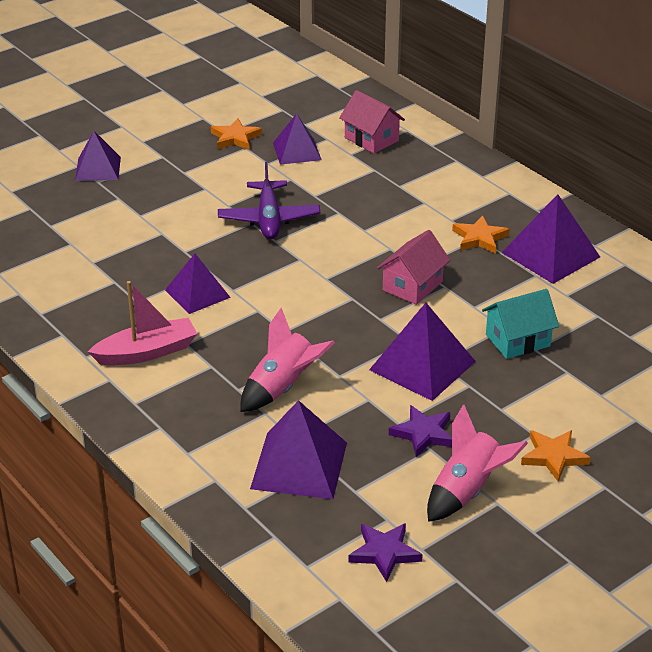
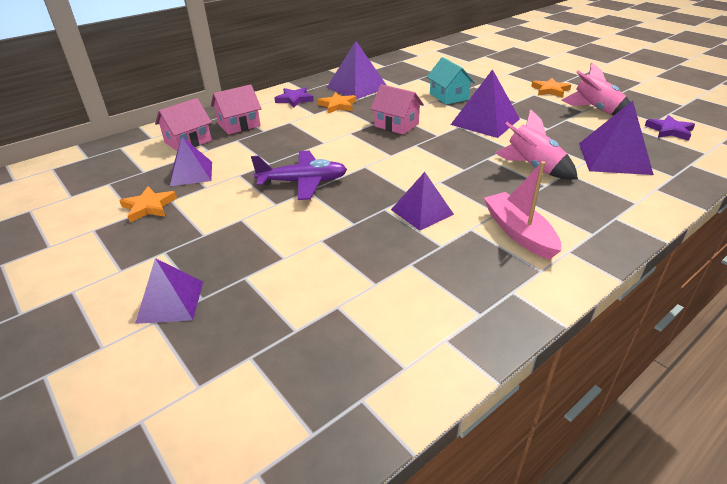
camera: 90 degrees left, 0 degrees up
(415, 167) = (239, 125): none -> pink house
(423, 434) = (553, 121): purple star -> purple star (294, 99)

